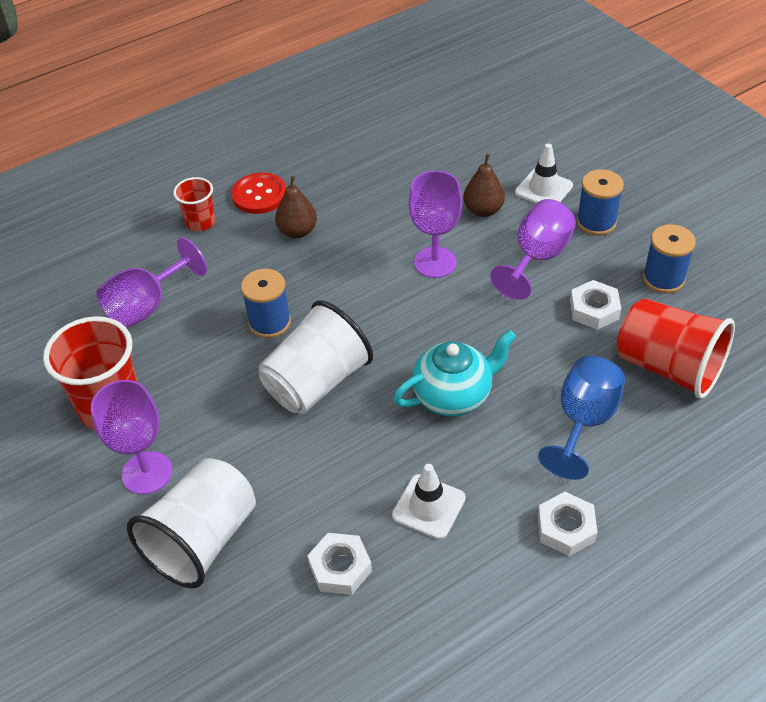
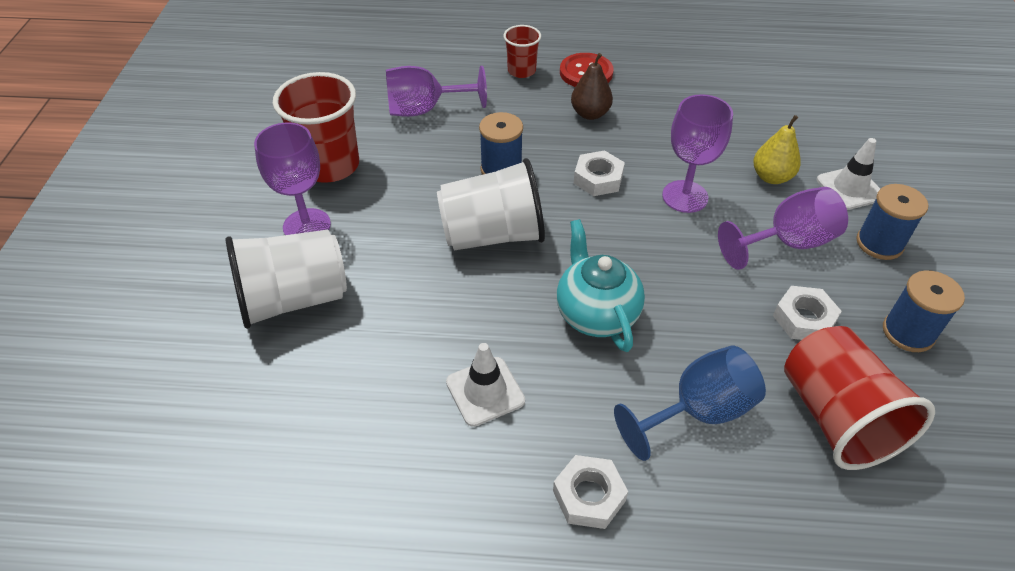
camera: 35 degrees right, 0 degrees up
(340, 568) = (367, 390): white nut -> white nut (598, 178)
(453, 395) = (596, 314): turquoise teapot -> turquoise teapot turned 120 degrees counterclockwise
(483, 210) = (771, 177): brown pear -> yellow pear

